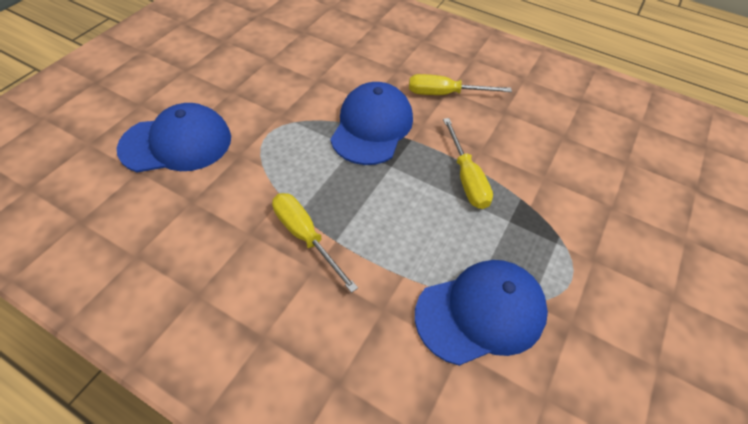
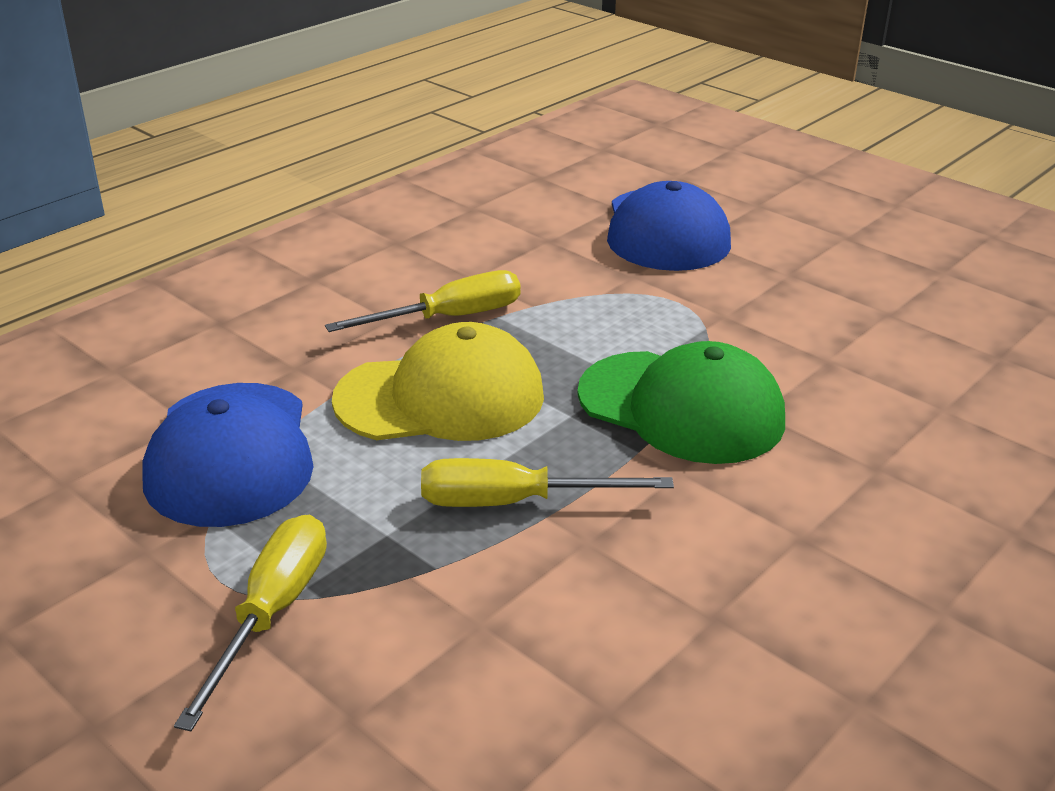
camera: 105 degrees right, 20 degrees down
(372, 127) = (681, 407): blue cap -> green cap
(393, 223) = (441, 397): none -> yellow cap
(445, 94) = (786, 527): yellow screwdriver -> yellow screwdriver (272, 613)

